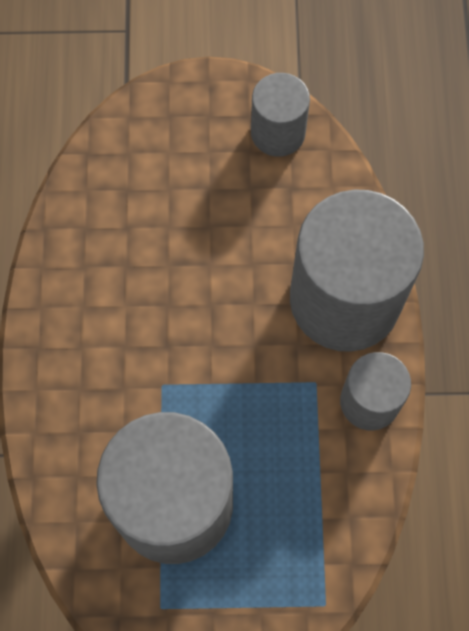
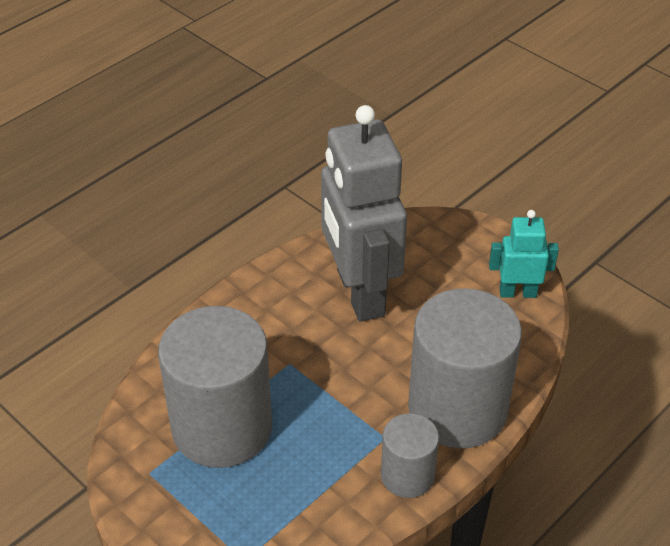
camera: 45 degrees right, 25 degrees down
(145, 254) = (359, 293): none -> grey robot
(278, 133) = (517, 292): grey cylinder -> turquoise robot

